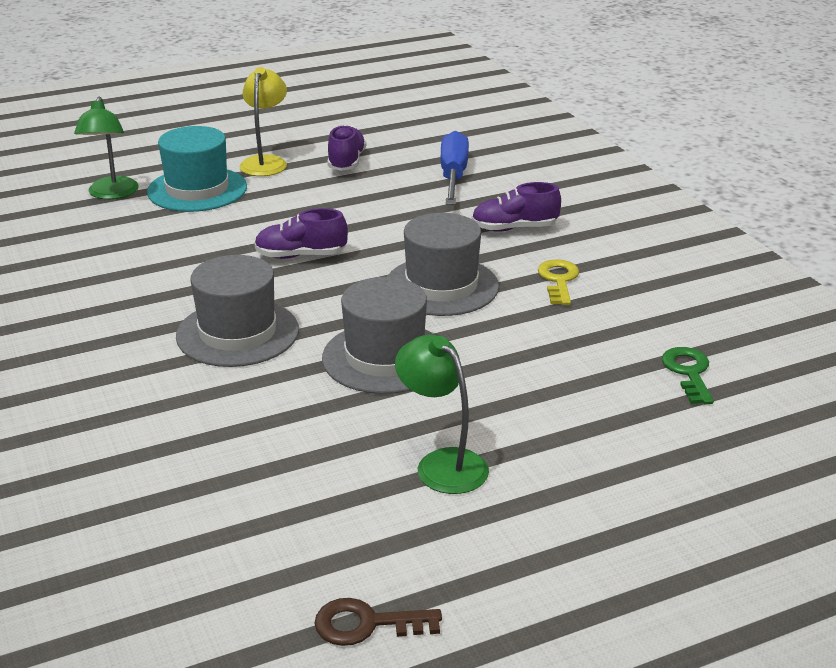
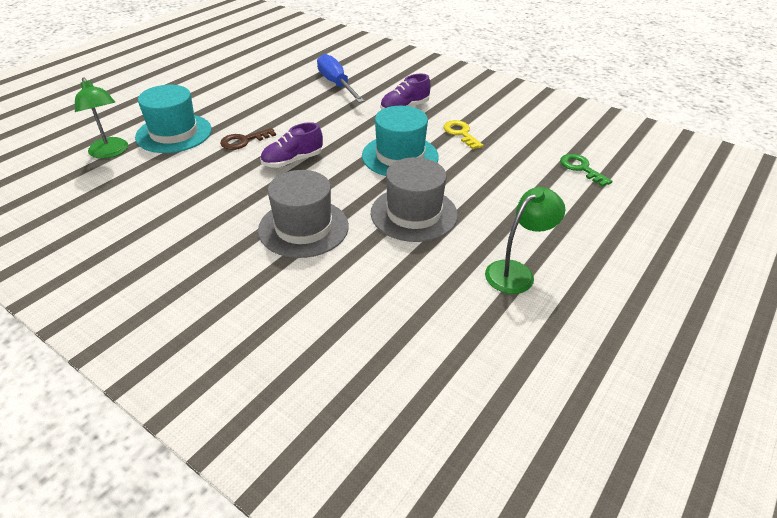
camera: 30 degrees left, 10 degrees up
(265, 162) = (205, 102): yellow lamp -> none
(346, 162) = (260, 90): purple shoe -> none
(367, 624) = (586, 401): brown key -> brown key (243, 141)
(441, 286) = (400, 156): grey hat -> turquoise hat
(442, 463) = (516, 272): green lamp -> green lamp turned 120 degrees clockwise

